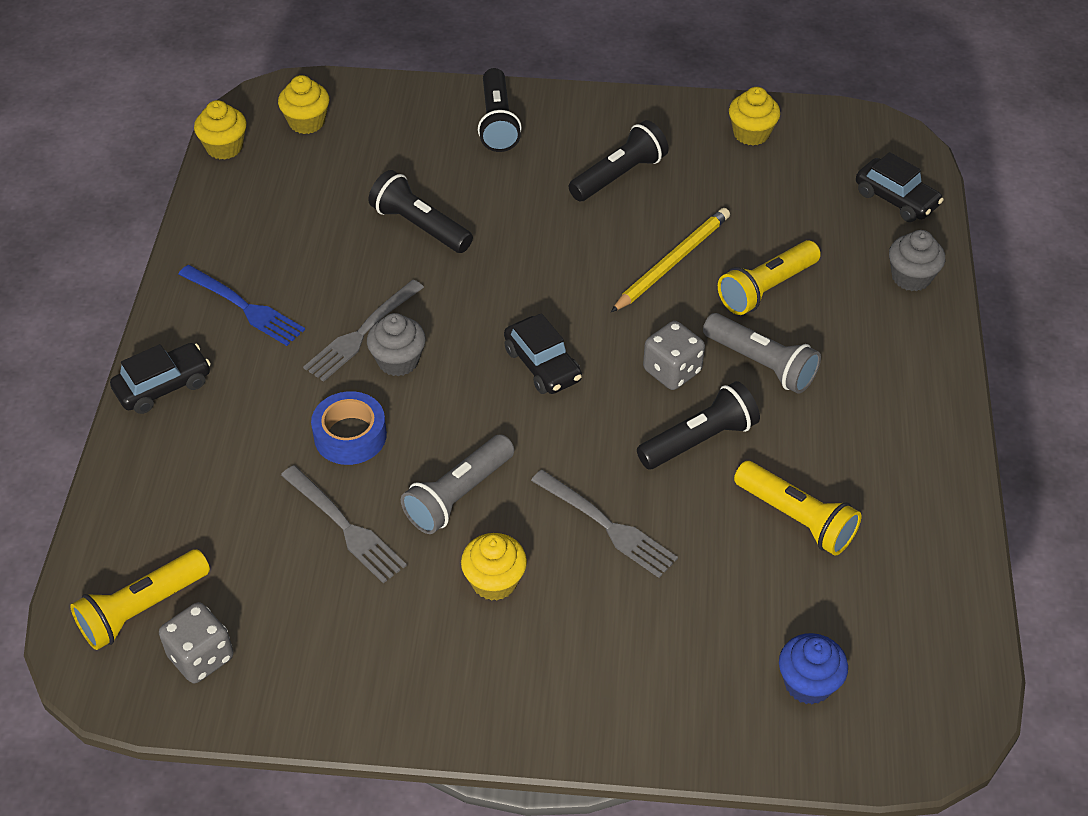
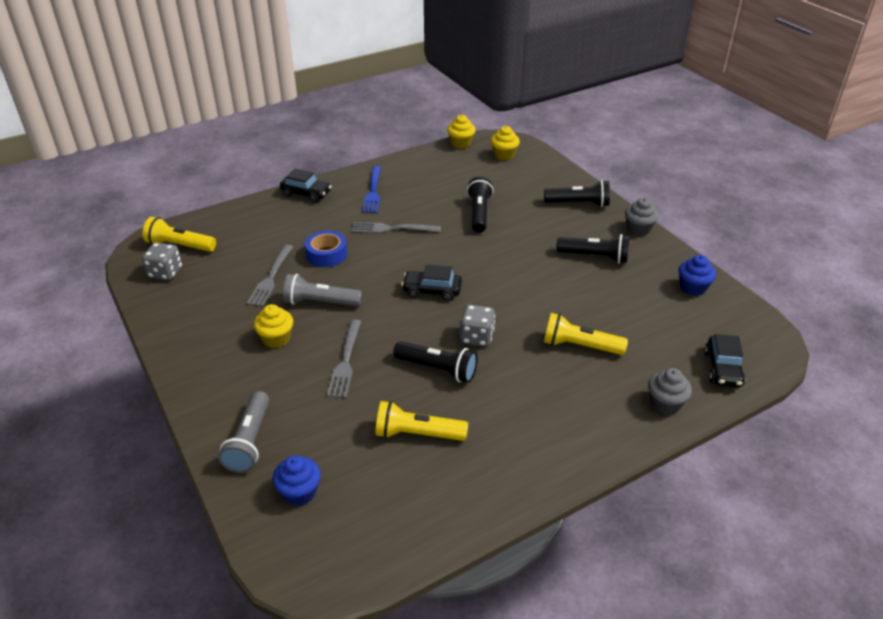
camera: 55 degrees right, 10 degrees down
(398, 361) = (386, 246): grey cupcake -> grey cupcake (638, 229)
(497, 122) = (578, 203): black flashlight -> black flashlight turned 135 degrees counterclockwise
(542, 365) = (432, 291): black car -> black car turned 75 degrees clockwise
(672, 262) = (556, 302): yellow pencil -> none
(751, 133) = (692, 288): yellow cupcake -> blue cupcake
(761, 364) = (519, 369): grey flashlight -> grey flashlight (250, 441)
(796, 518) = (417, 434): yellow flashlight -> yellow flashlight turned 90 degrees clockwise

